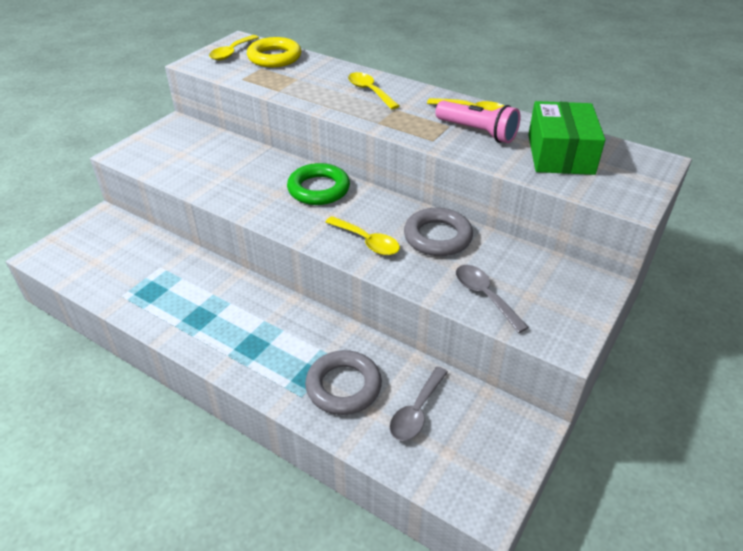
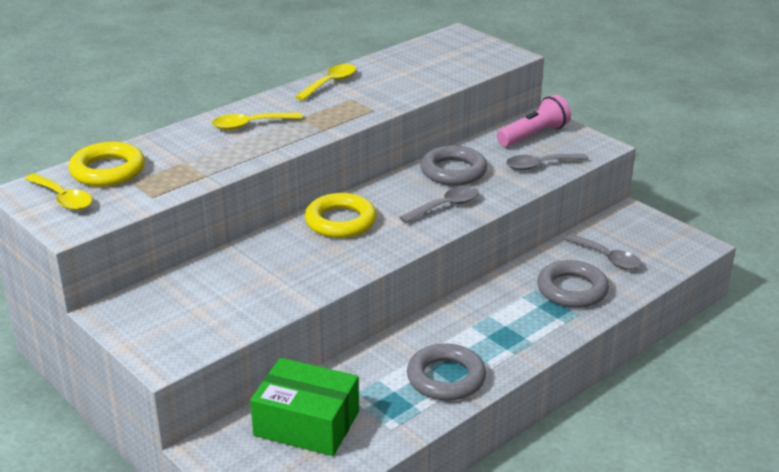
camera: 75 degrees left, 10 degrees down
(186, 315) = (446, 378): none -> grey ring
(318, 189) = (340, 221): green ring -> yellow ring
(367, 242) = (445, 206): yellow spoon -> grey spoon
(478, 132) = (372, 88): pink flashlight -> pink flashlight (534, 135)
(560, 154) = (429, 64): green box -> green box (306, 423)

